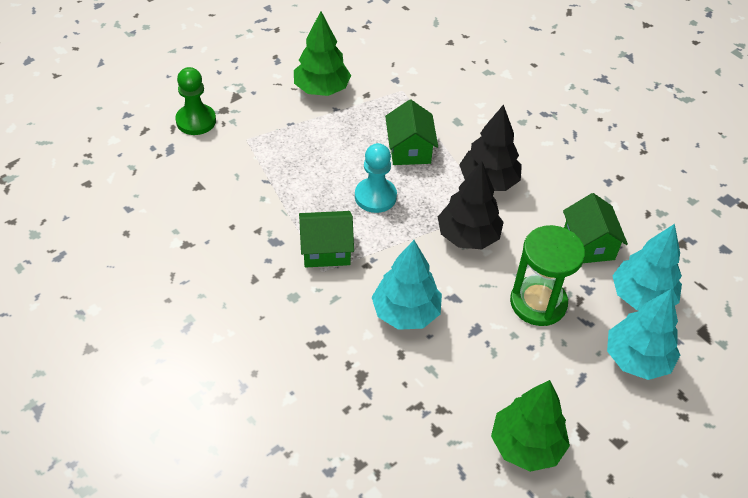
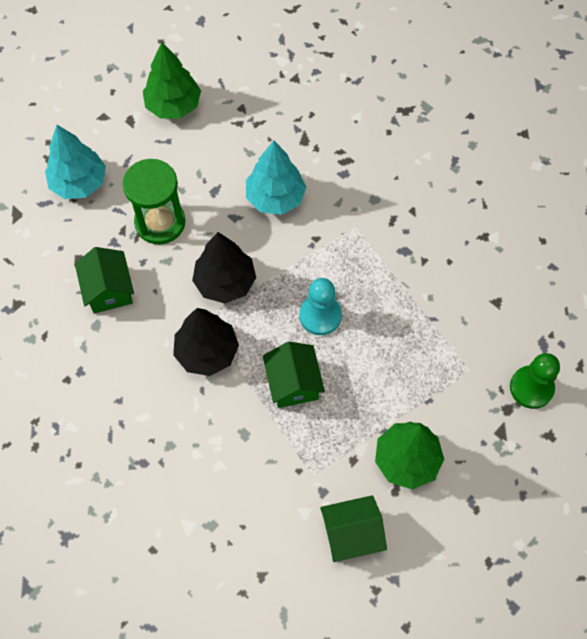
camera: 175 degrees right, 15 degrees up
(326, 250) = (356, 249): green house -> green house (351, 534)
(641, 297) = (66, 241): turquoise tree -> none

